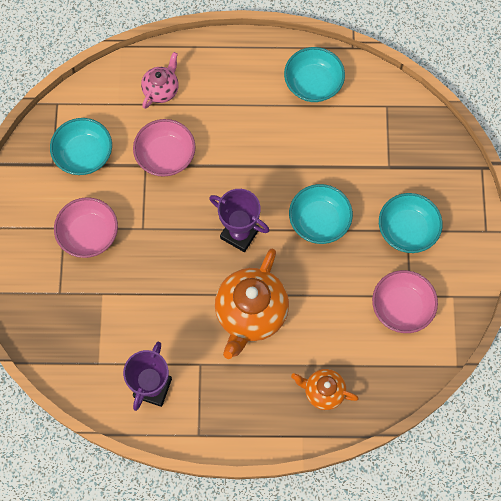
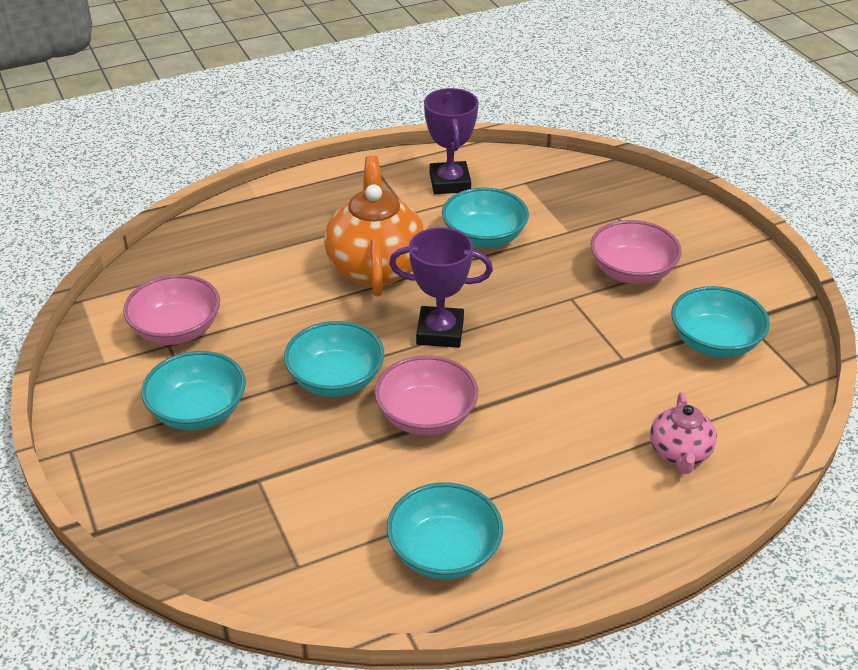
camera: 155 degrees right, 30 degrees down
(163, 312) = (484, 237): none -> turquoise bowl
(165, 156) = (604, 378): pink bowl -> pink bowl (426, 416)
(323, 391) = (249, 233): orange teapot -> none

